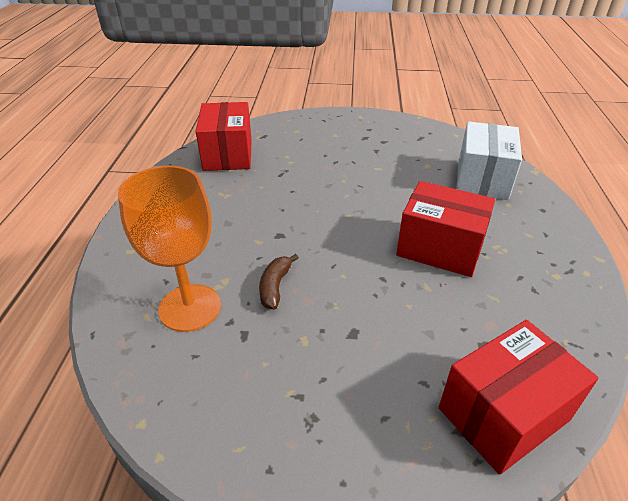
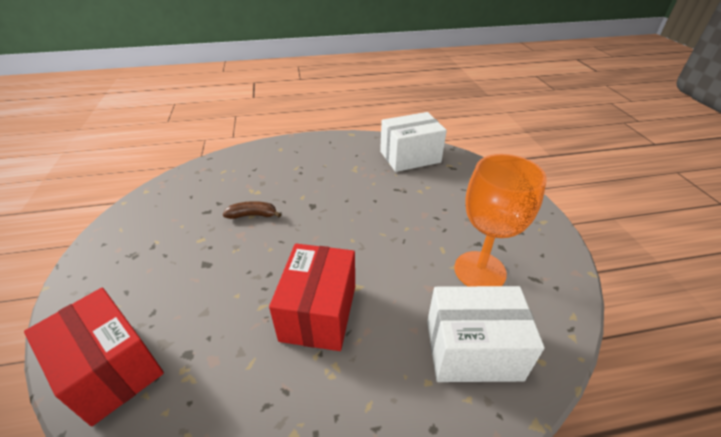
camera: 75 degrees right, 0 degrees up
(190, 307) = (230, 184): orange goblet -> orange goblet (479, 271)
(228, 154) = (410, 157): red box -> white box

